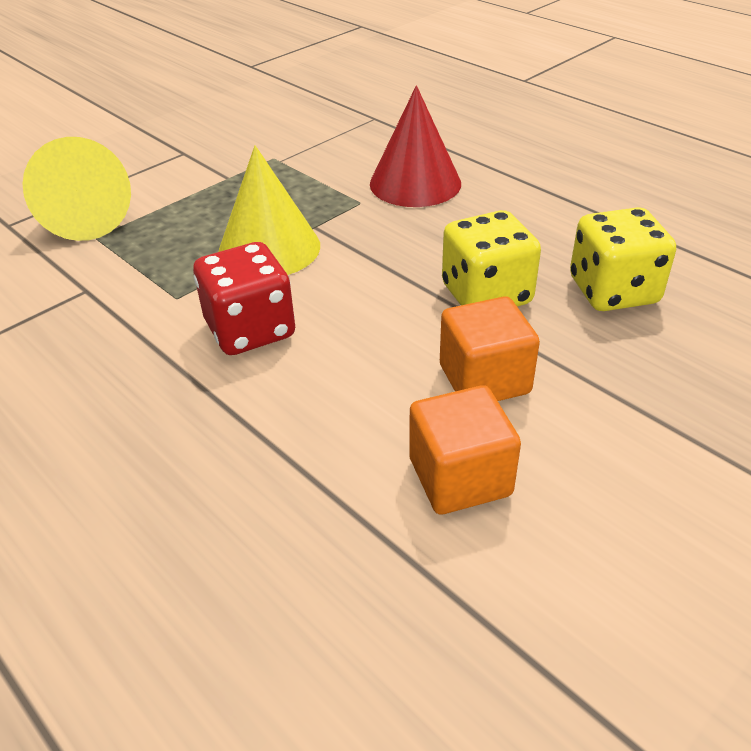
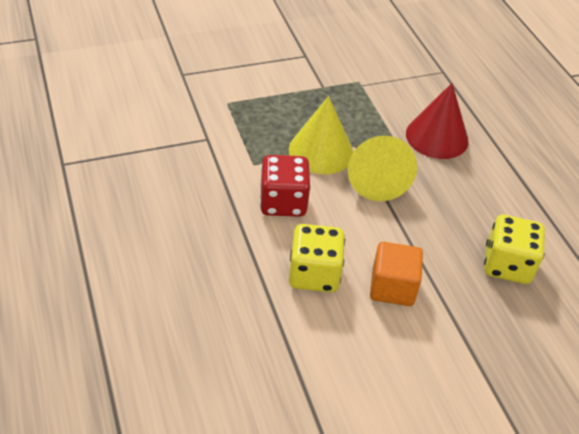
camera: 20 degrees right, 5 degrees up
(86, 218) = (227, 87): yellow cone -> yellow cone (376, 180)
(460, 477) = (344, 335): orange cube -> none
(486, 295) = (428, 235): yellow dice -> yellow dice (314, 274)

